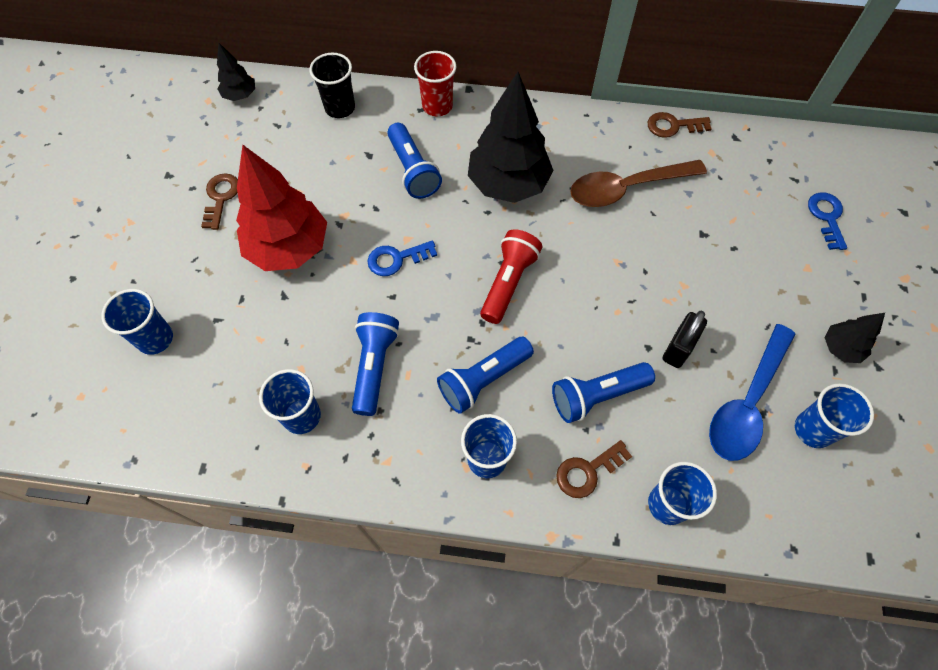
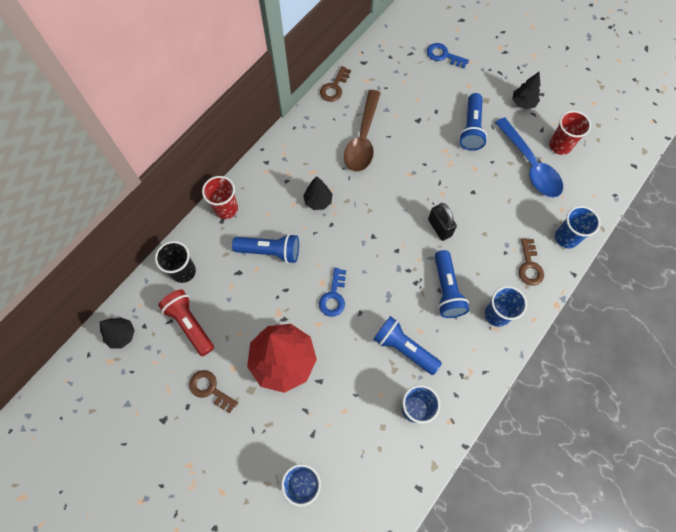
camera: 60 degrees left, 5 degrees up
(508, 184) = (318, 201): black tree -> black tree, size x0.48
(508, 283) = (389, 240): red flashlight -> red flashlight (190, 324)
(597, 396) = (488, 235): blue flashlight -> blue flashlight (471, 129)
(678, 348) = (482, 177): black padlock -> black padlock (439, 228)
(813, 430) = (560, 145): blue cup -> red cup

